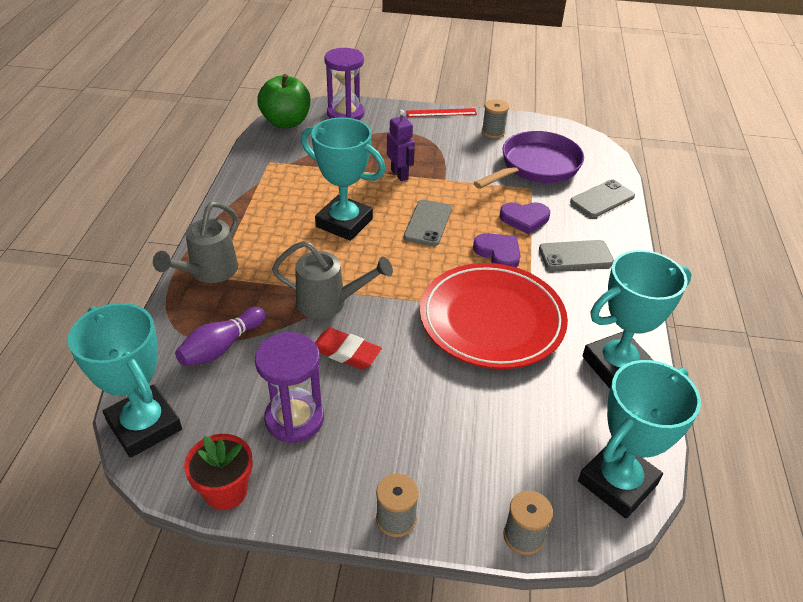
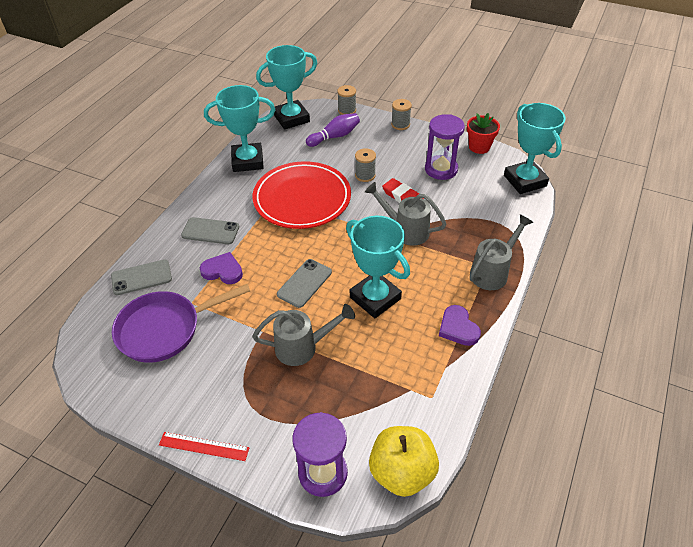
camera: 160 degrees left, 5 degrees up
(222, 347) = (482, 214): purple bowling pin -> purple bowling pin (334, 136)
(286, 122) = (402, 472): green apple -> yellow apple
(400, 174) = (302, 347): purple robot -> grey watering can
(493, 132) = (169, 393): grey spool -> grey spool (365, 175)
(498, 253) = (265, 244): purple heart -> purple heart (458, 328)

